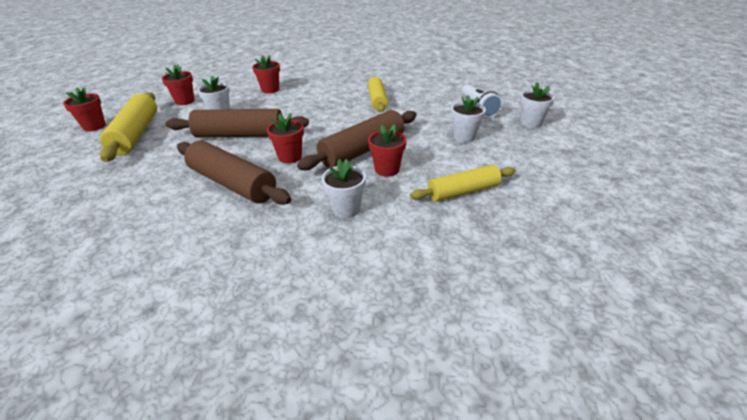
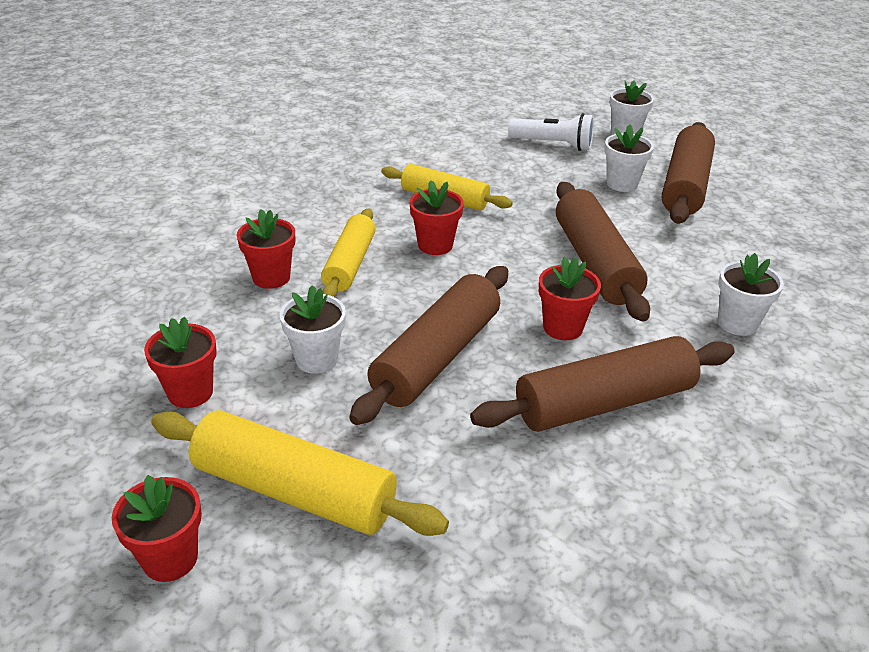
camera: 60 degrees left, 0 degrees up
(387, 169) = (661, 263): red flower pot -> red flower pot (435, 245)
(463, 191) = (746, 234): yellow rolling pin -> yellow rolling pin (349, 264)
(495, 156) = (685, 186): none -> brown rolling pin

